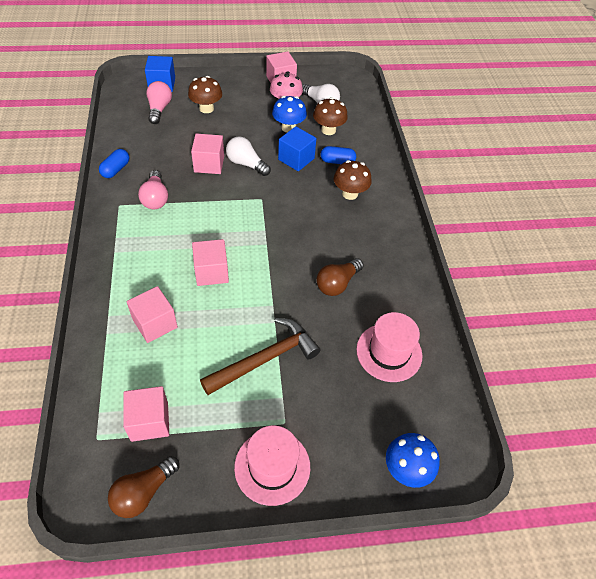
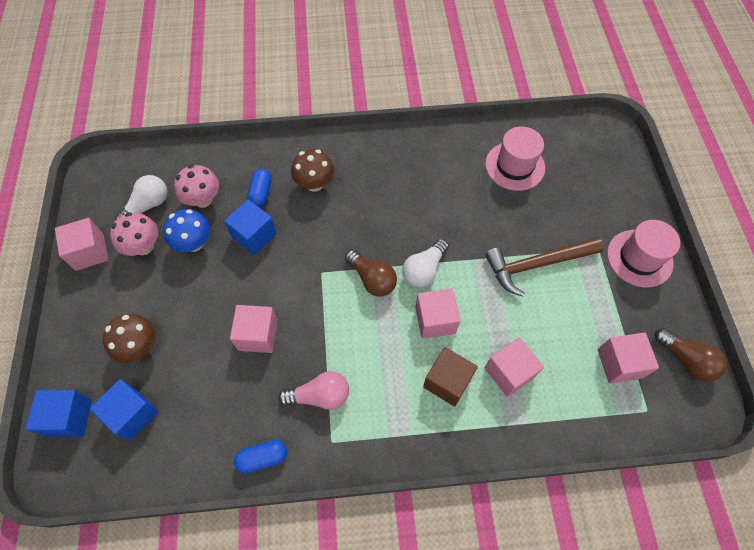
camera: 85 degrees left, 10 degrees up
(116, 169) = (262, 458): blue capsule -> blue capsule turned 45 degrees counterclockwise
(153, 277) = (447, 382): none -> brown cube
(159, 109) = (132, 414): pink light bulb -> blue cube
(246, 164) = (260, 291): white light bulb -> white light bulb (424, 270)
(265, 359) = (536, 265): brown hammer -> brown hammer turned 75 degrees counterclockwise
(328, 130) = (203, 199): brown mushroom -> pink mushroom
(337, 283) = (441, 202): brown light bulb -> brown light bulb (372, 279)
(406, 469) = (620, 164): blue mushroom -> none

